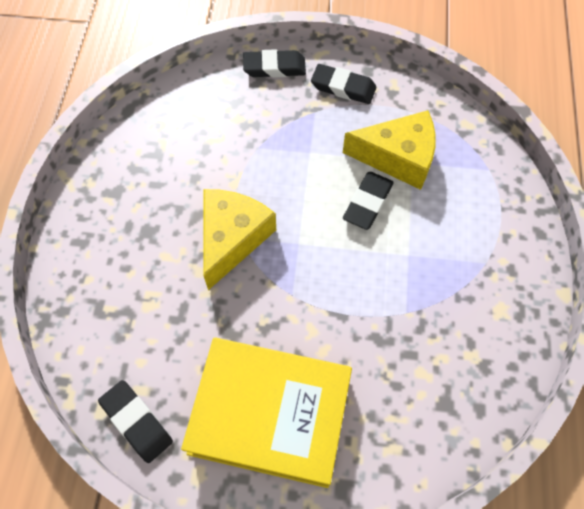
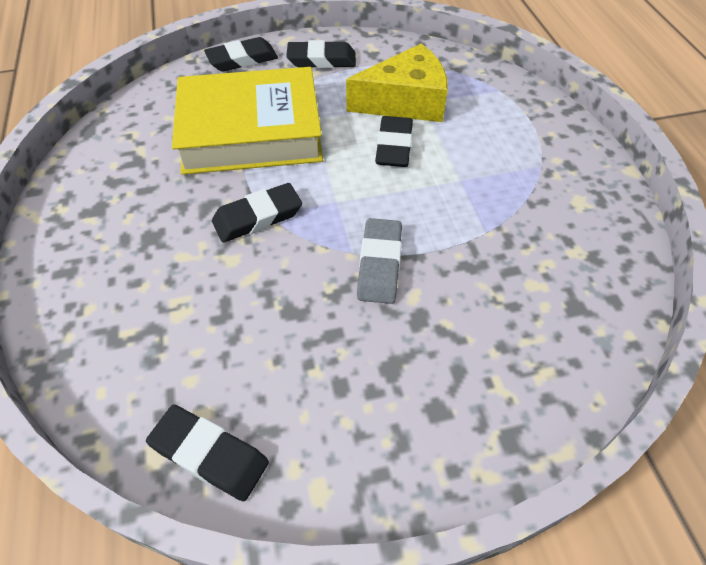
camera: 20 degrees left, 10 degrees down
(232, 238) = (257, 217): yellow cheese -> black eraser
(270, 413) = (381, 384): yellow book -> yellow book (251, 131)
(309, 313) = (379, 264): none -> grey eraser

